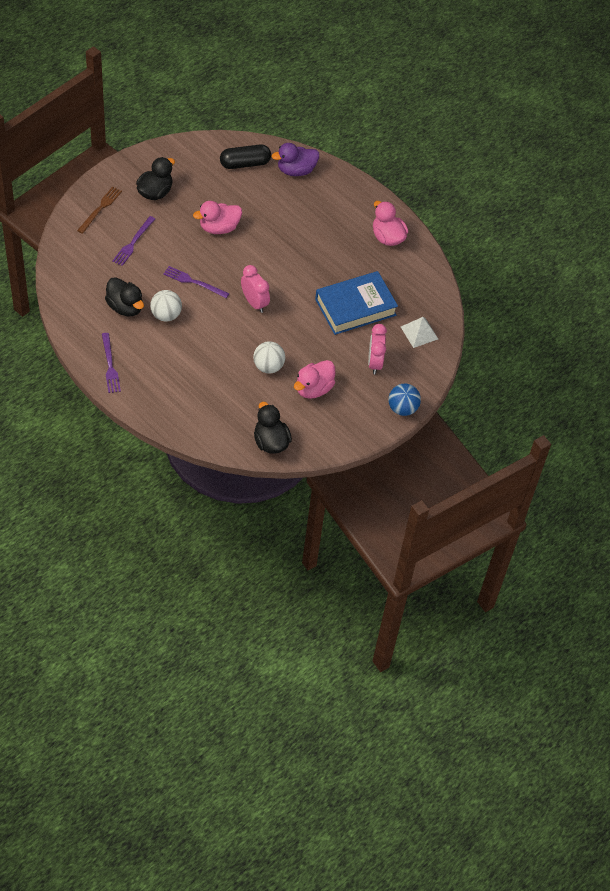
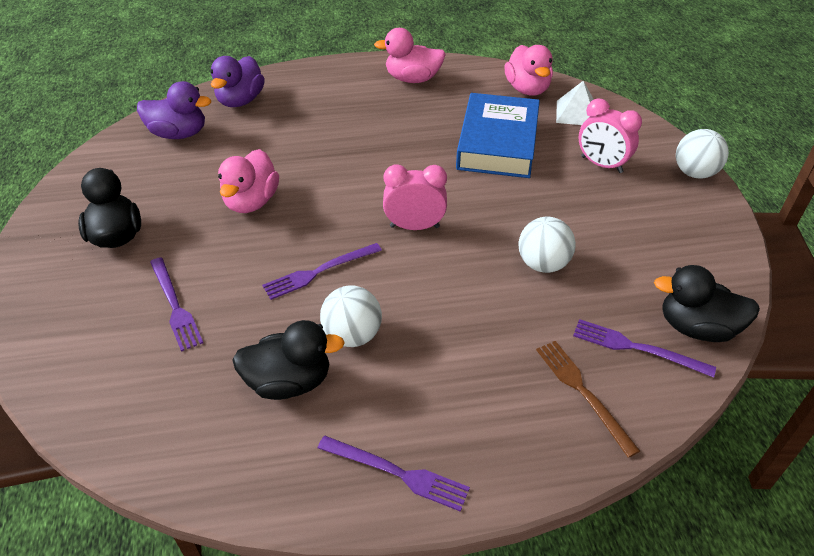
camera: 50 degrees left, 10 degrees down
(100, 208) = (66, 313): brown fork -> brown fork (582, 392)
(239, 422) = (636, 348): none -> purple fork
(245, 163) = (179, 134): black capsule -> purple duck
(313, 389) = (614, 237): pink duck -> pink duck (527, 89)
(402, 408) = (694, 173): blue ball -> white ball

